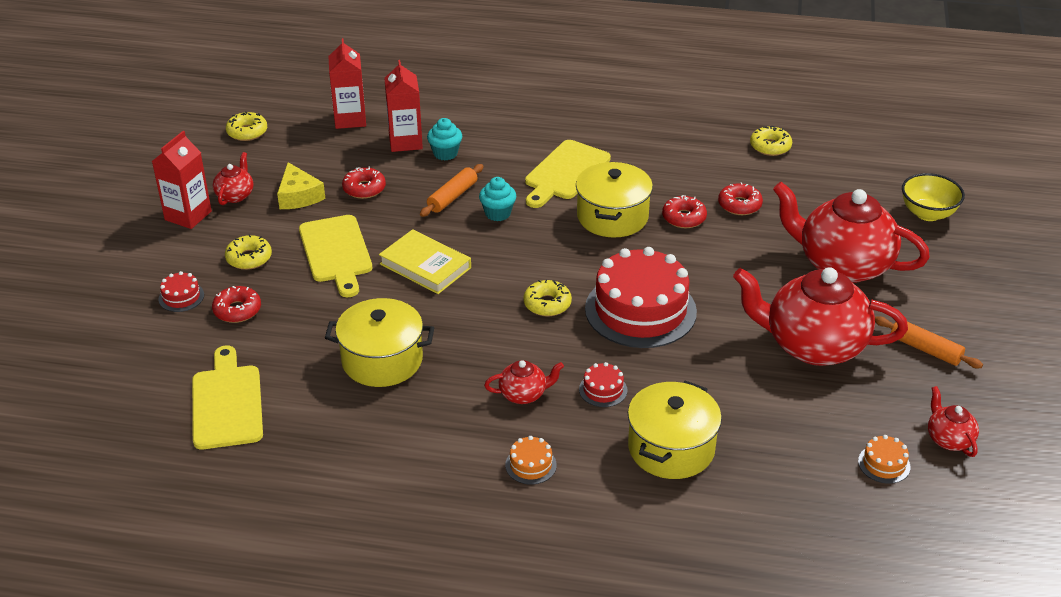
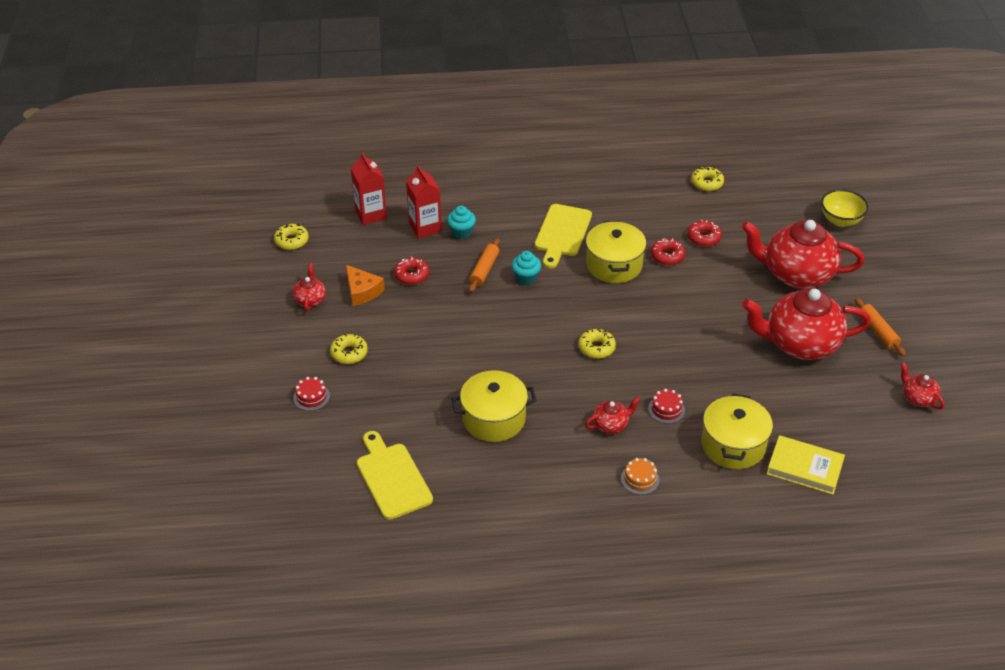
camera: 15 degrees left, 5 degrees up
(188, 215) = (281, 325): red carton -> none
(237, 310) = (362, 399): red donut -> none
(298, 196) = (362, 291): yellow cheese -> orange cheese
(336, 252) = (416, 335): yellow cutting board -> none
(425, 266) = (490, 333): yellow book -> yellow book (804, 468)
(640, 310) = (667, 339): red cake -> none
(884, 464) = (881, 426): orange cake -> none
(925, 349) = (878, 331): orange rolling pin -> orange rolling pin turned 45 degrees clockwise

